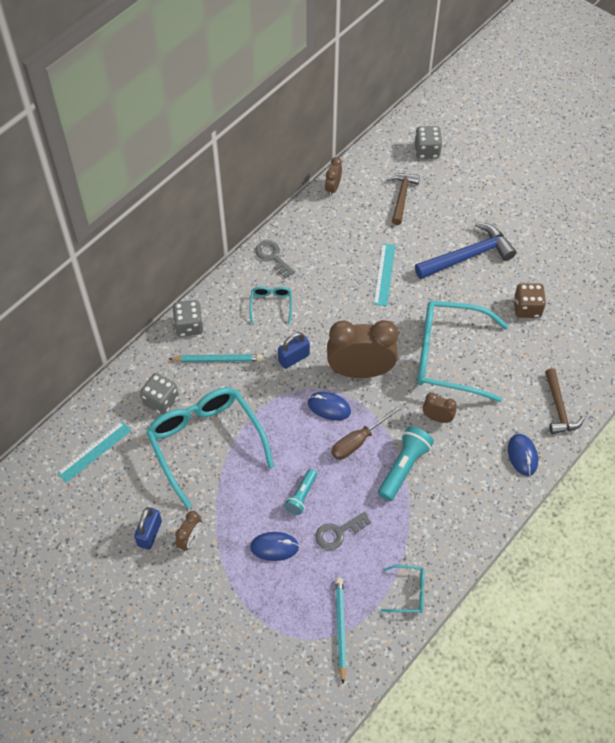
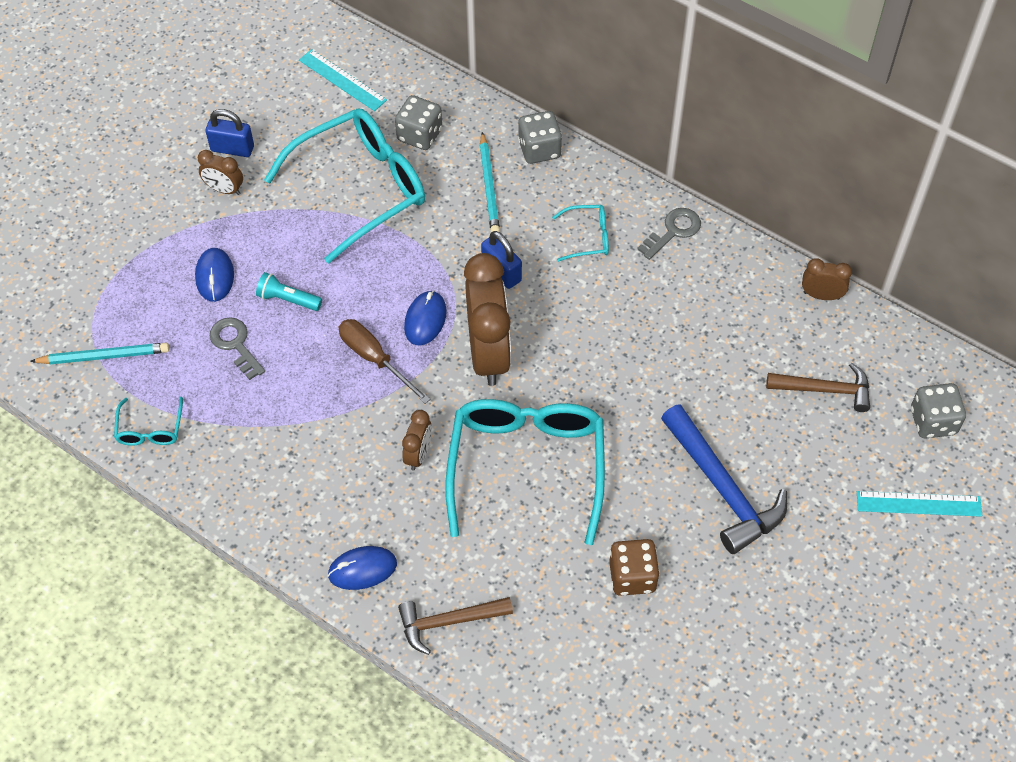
camera: 85 degrees right, 0 degrees up
(384, 274) = (666, 374): turquoise ruler -> turquoise ruler (919, 504)
(403, 467) = (335, 415): turquoise flashlight -> none

